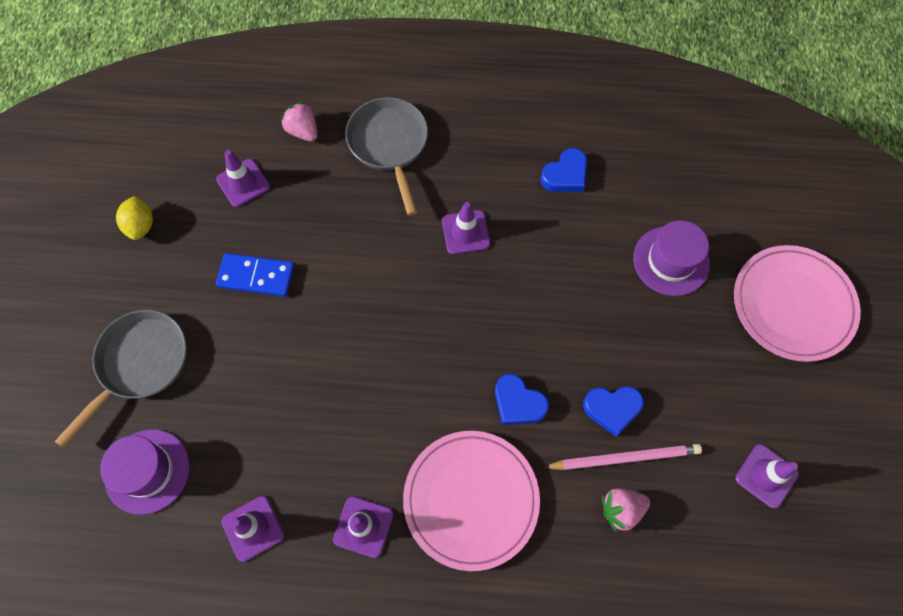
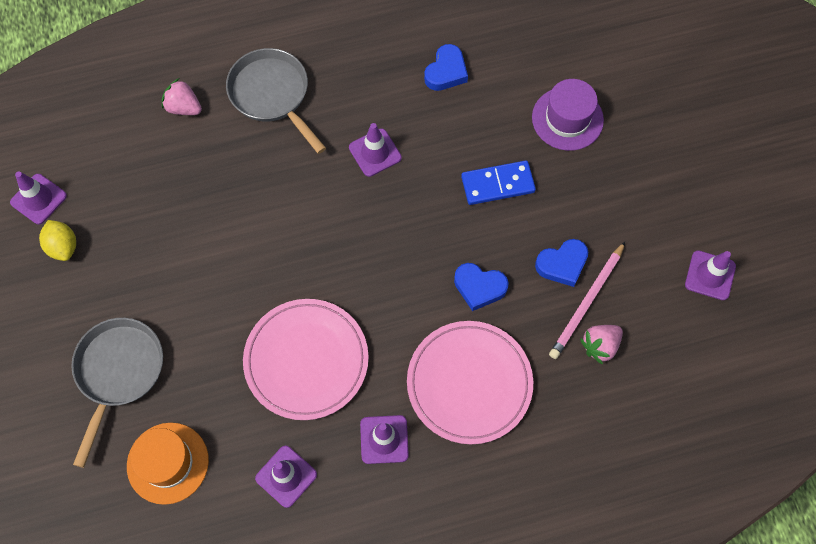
camera: 20 degrees left, 0 degrees up
(147, 471) = (168, 463): purple hat -> orange hat
(243, 183) = (146, 175): purple traffic cone -> purple traffic cone (38, 199)
(256, 276) = (195, 256): blue domino -> blue domino (497, 184)
(624, 458) = (587, 302): pink pencil -> pink pencil turned 150 degrees clockwise
(793, 305) = (684, 123): pink plate -> pink plate (306, 360)

